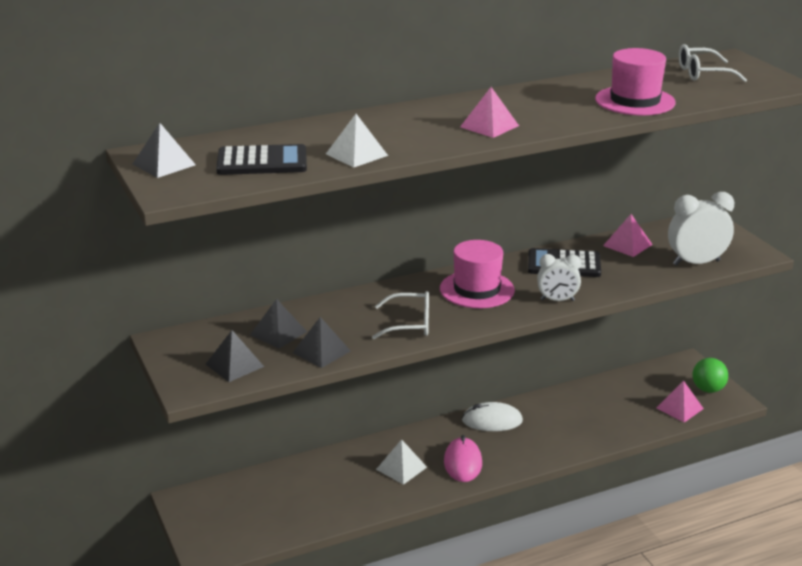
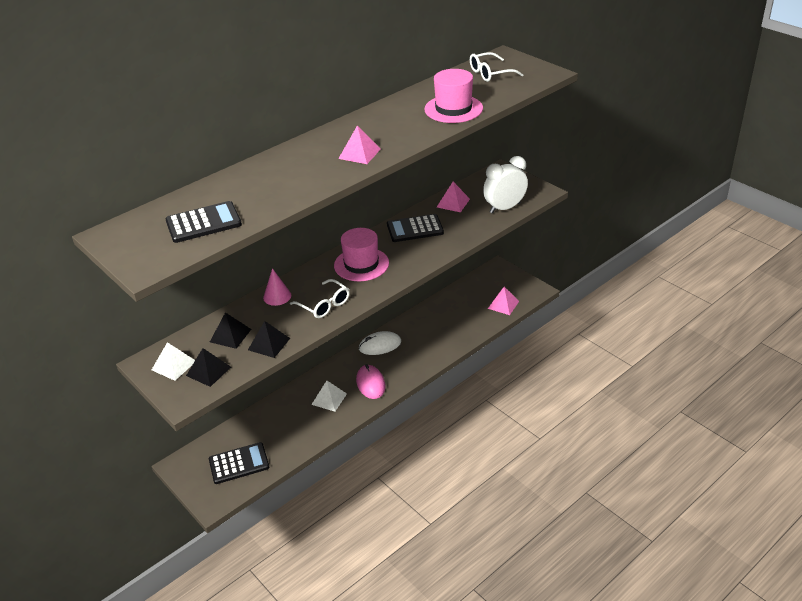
camera: 15 degrees left, 10 degrees up
(164, 164) = (127, 242): black pyramid -> none
(257, 516) = (239, 463): none -> black calculator
(354, 303) = (277, 296): none -> pink cone
(356, 154) = (273, 201): white pyramid -> white pyramid (174, 365)
(410, 324) = (324, 305): white glasses -> white glasses turned 60 degrees clockwise
(557, 300) = (421, 261): white clock -> none
(708, 389) = (517, 285): green ball -> none

